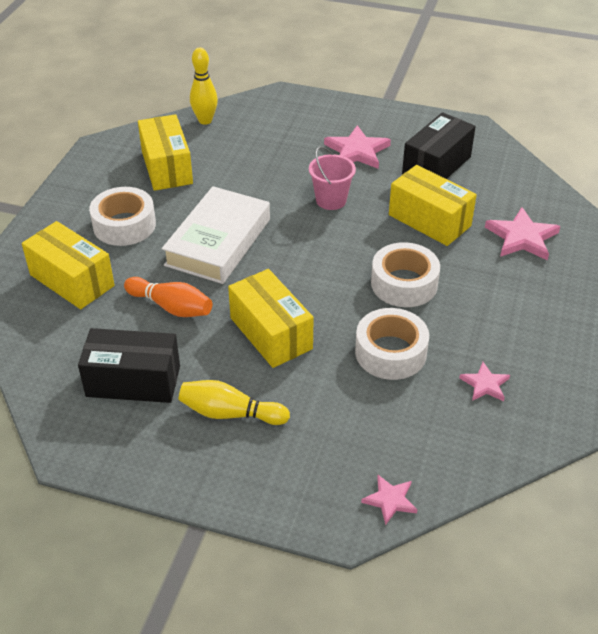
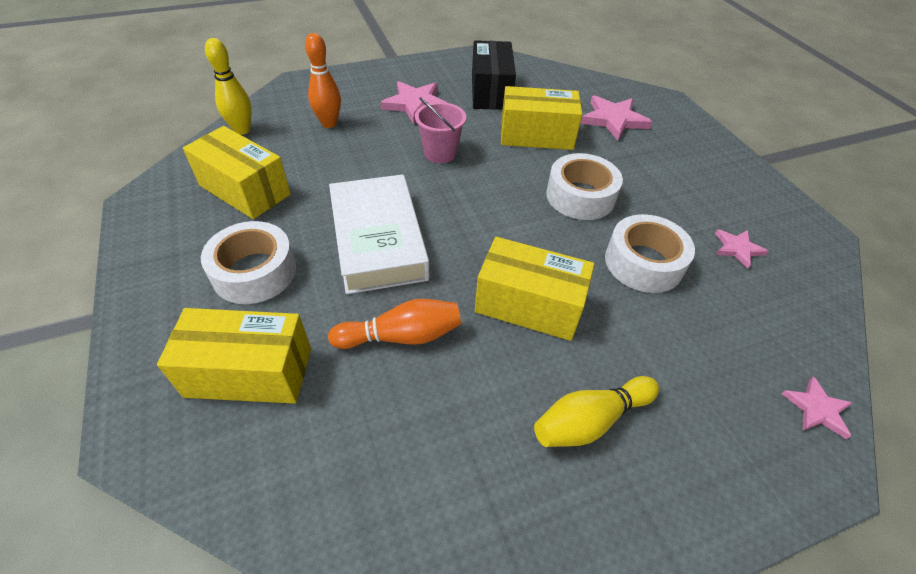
camera: 40 degrees left, 5 degrees up
(133, 381) = (451, 455): black box -> none
(271, 140) = (329, 123): none -> orange bowling pin

